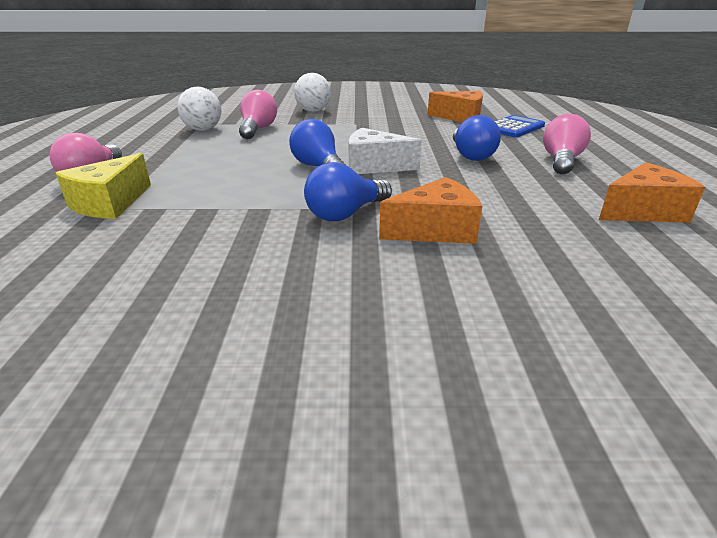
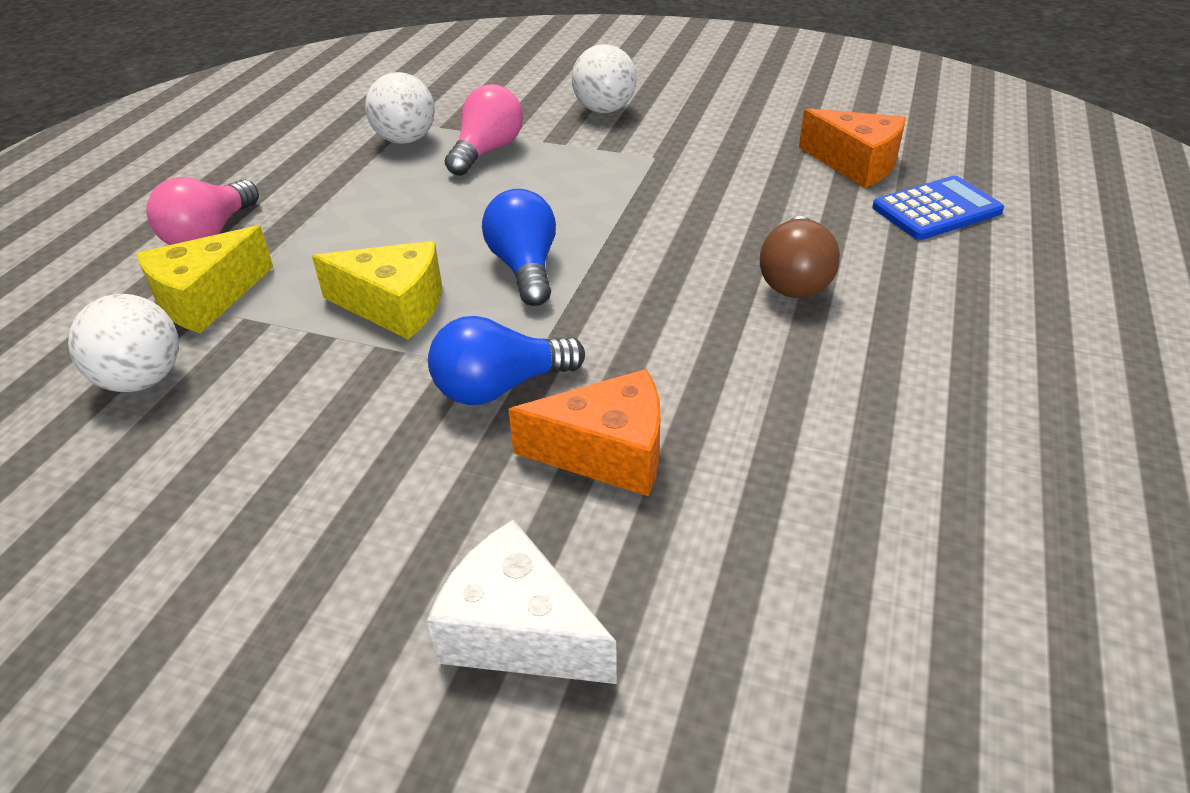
camera: 20 degrees right, 10 degrees up
(83, 246) = (142, 380): none -> white ball
(248, 191) = (394, 306): none -> yellow cheese
(374, 166) = (613, 279): white cheese -> white cheese (519, 631)
(471, 155) = (795, 279): blue light bulb -> brown light bulb
(561, 161) = (950, 324): pink light bulb -> none
(642, 211) = (988, 486): orange cheese -> none

